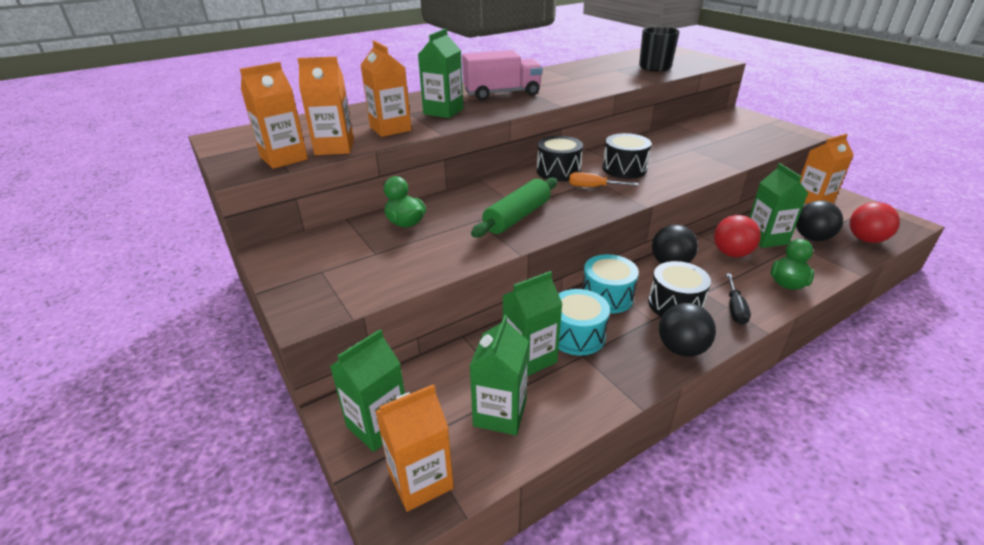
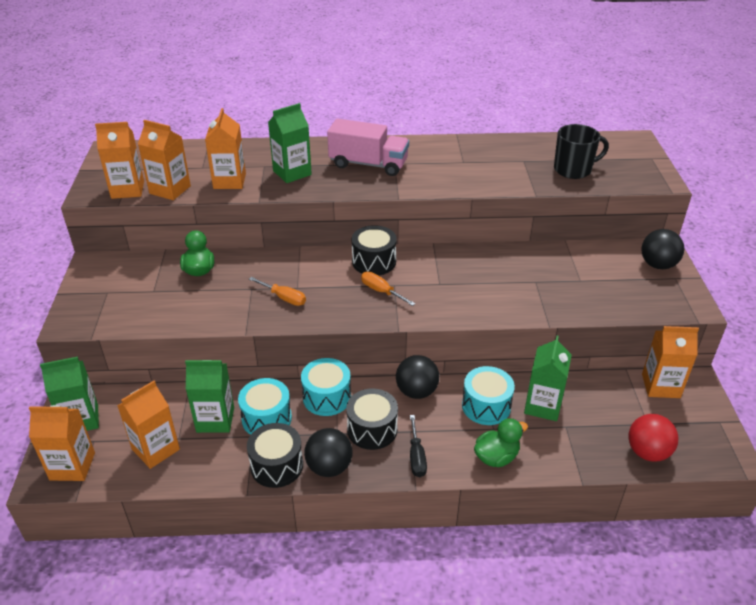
camera: 30 degrees right, 5 degrees up
(500, 413) = (155, 449): green carton -> orange carton
(517, 217) = (284, 298): green rolling pin -> orange screwdriver
(624, 169) = (436, 281): black drum -> black drum (276, 465)
(731, 253) = (486, 406): red ball -> turquoise drum
(735, 308) = (416, 456): black screwdriver -> black screwdriver turned 45 degrees counterclockwise
(811, 238) = (591, 425): black ball -> black ball (658, 265)

